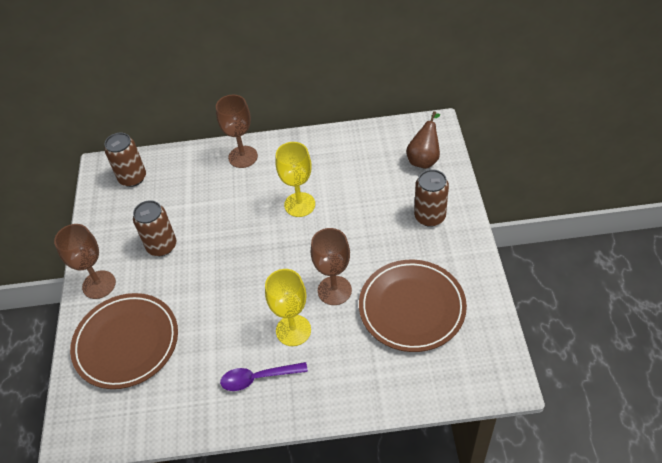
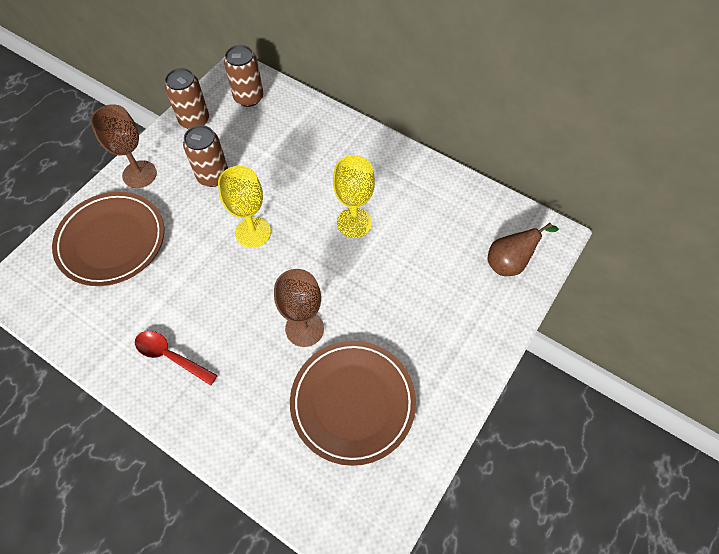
camera: 35 degrees right, 10 degrees up
(243, 157) = (351, 141): brown goblet -> none
(258, 378) = (171, 356): purple spoon -> red spoon
(293, 330) = (237, 337): yellow goblet -> yellow goblet (253, 232)
(429, 216) = (457, 326): brown can -> brown can (194, 120)

